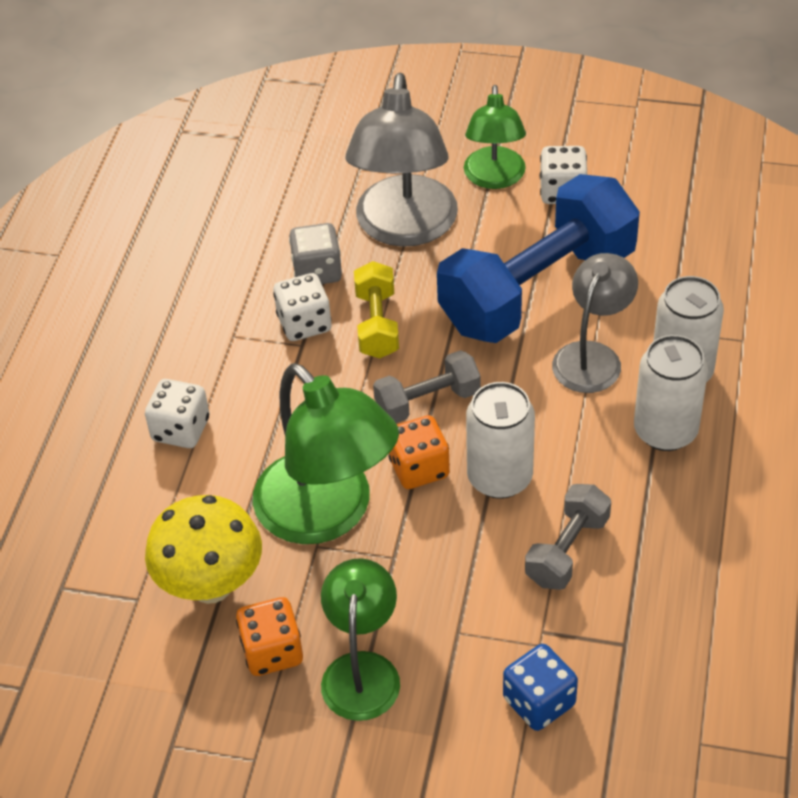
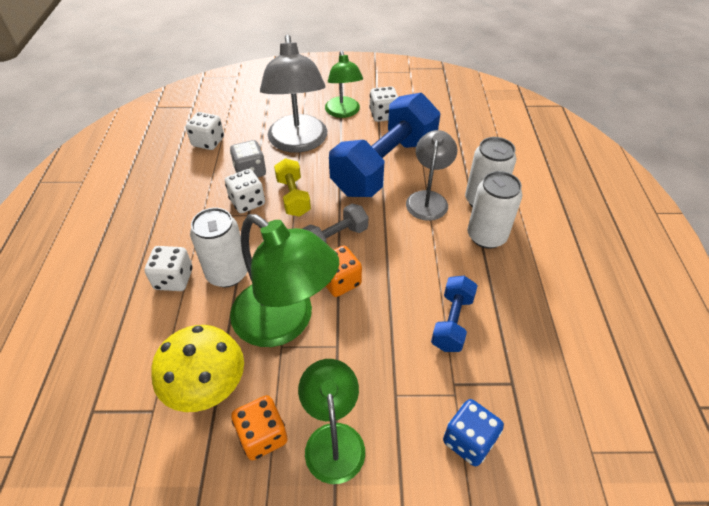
camera: 15 degrees left, 0 degrees up
(257, 209) = (208, 142): none -> white dice
(499, 478) = (394, 280): white can -> white can (227, 273)
(567, 550) = (452, 322): grey dumbbell -> blue dumbbell

